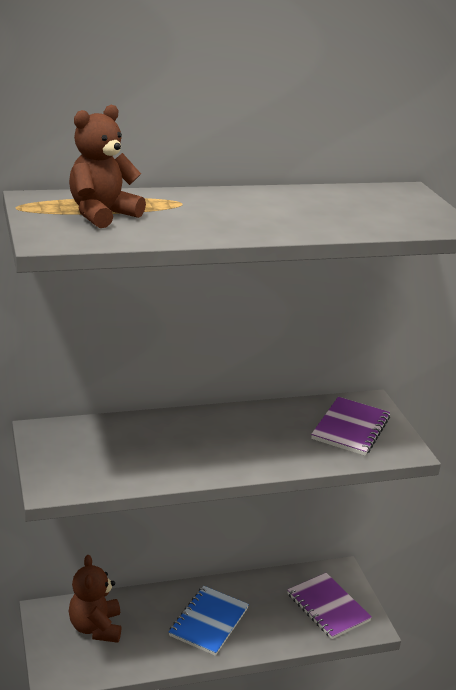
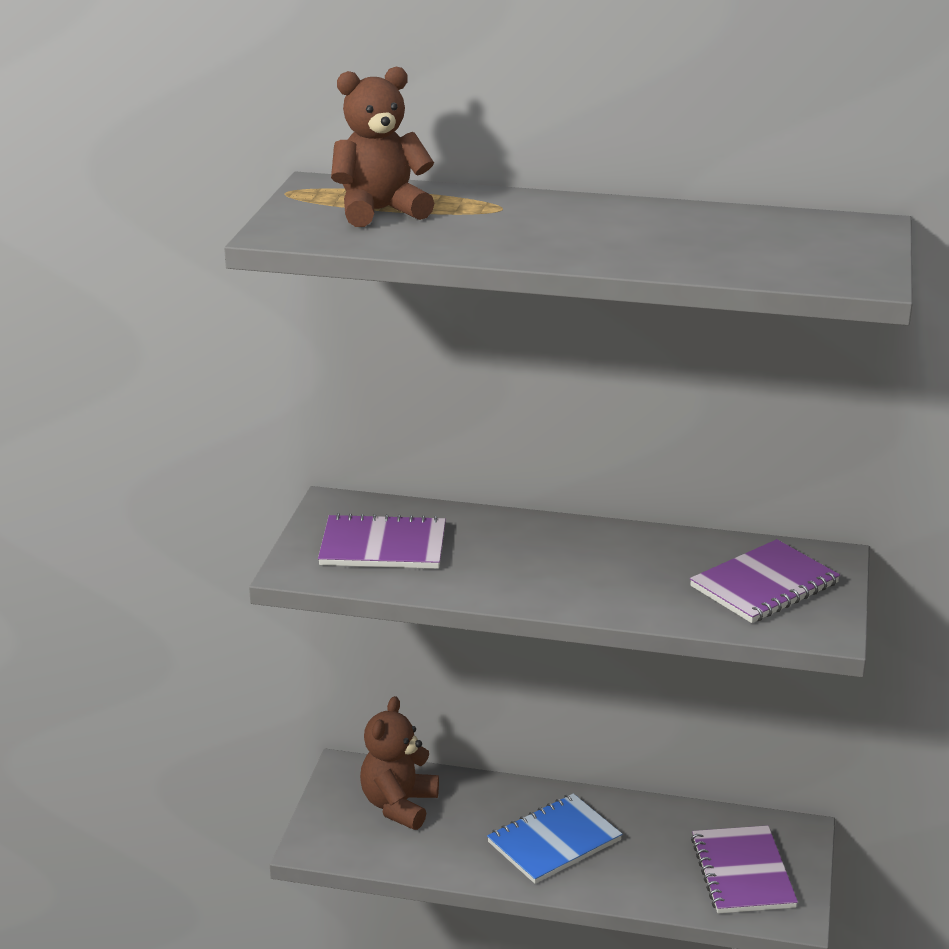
camera: 30 degrees right, 0 degrees up
(98, 455) = (383, 546): none -> purple notebook

